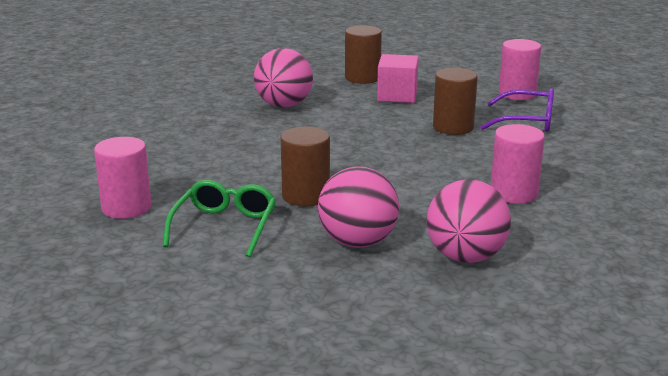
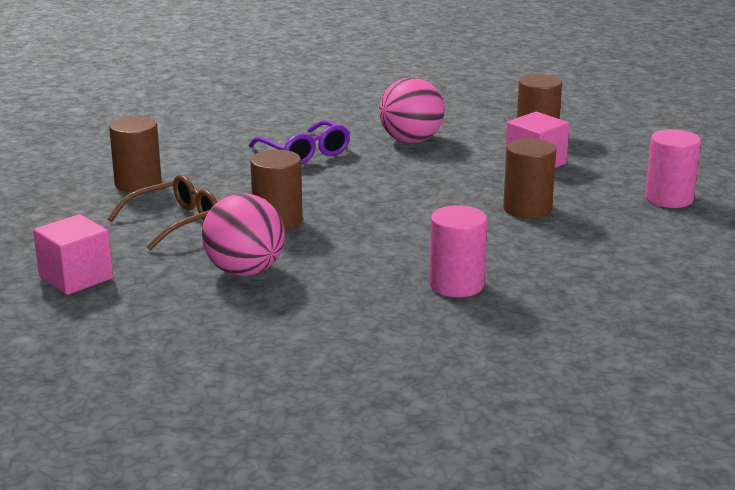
camera: 40 degrees right, 0 degrees up
(126, 208) = (138, 184): pink cylinder -> brown cylinder
(224, 227) = (175, 222): green glasses -> brown glasses
(231, 306) = (76, 278): none -> pink cube
(465, 257) = (303, 316): pink ball -> none
(527, 121) = (617, 228): purple glasses -> purple glasses (305, 153)

